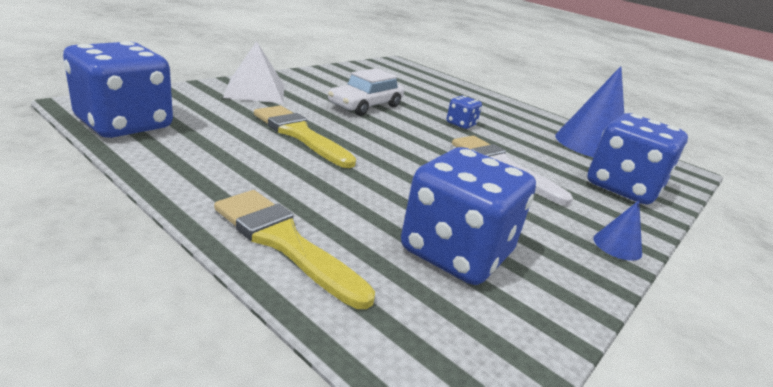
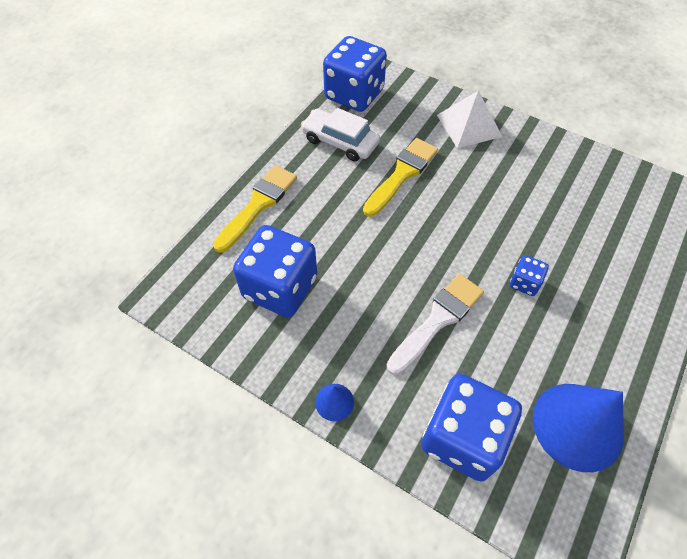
camera: 85 degrees right, 30 degrees up
(365, 105) = (504, 200): white car -> white car (340, 141)

